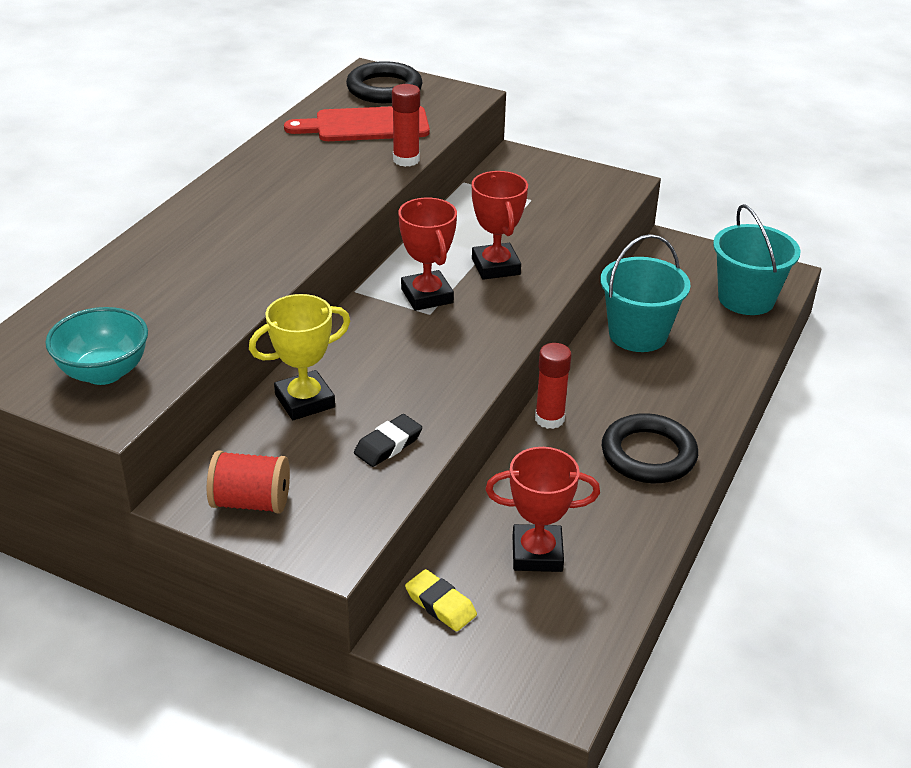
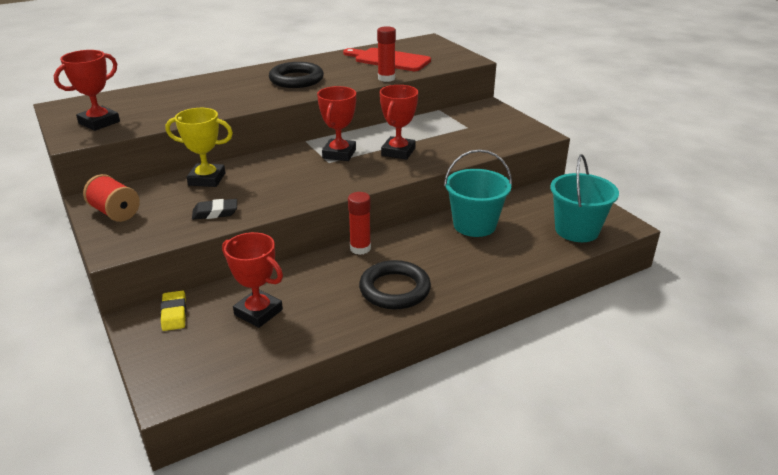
camera: 35 degrees right, 5 degrees down
(104, 372) = (99, 122): turquoise bowl -> red trophy
(384, 89) = (425, 47): black ring -> black ring (296, 79)

